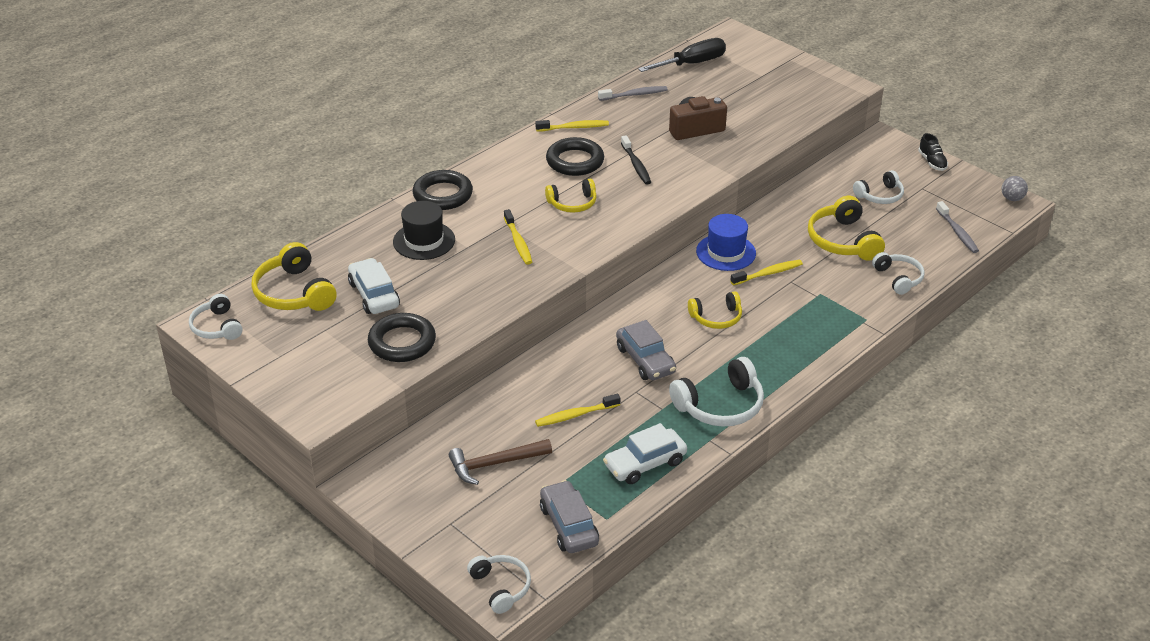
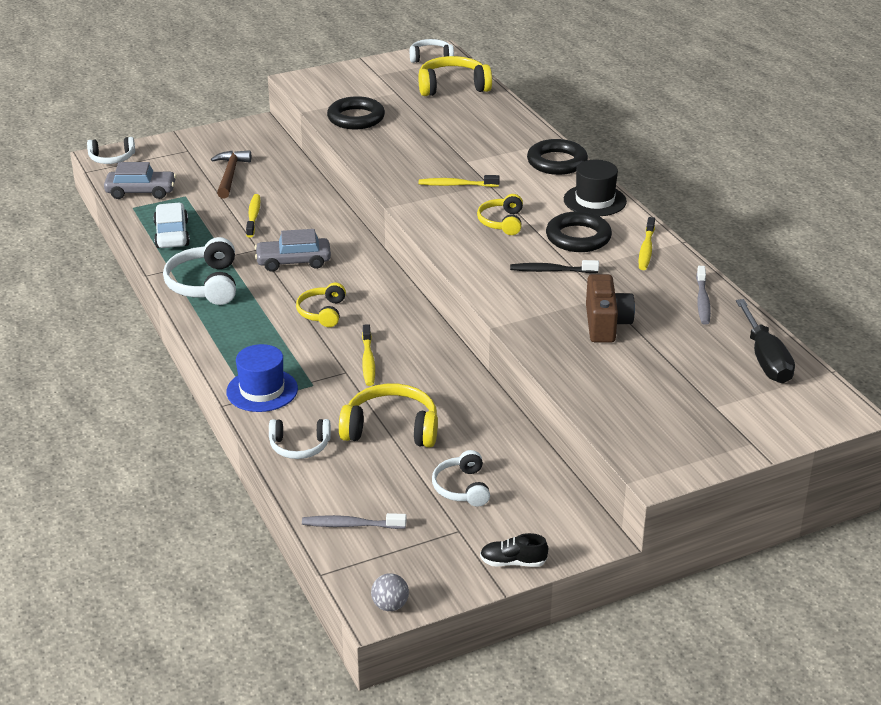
camera: 110 degrees right, 5 degrees down
(374, 295) = (426, 115): white car -> none
(424, 241) = (488, 144): black hat -> black hat (594, 200)
(726, 252) = (421, 344): blue hat -> blue hat (262, 390)

